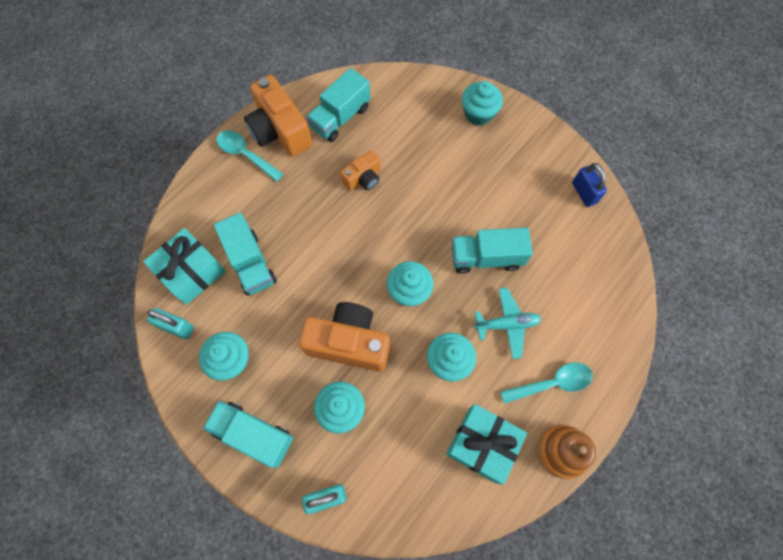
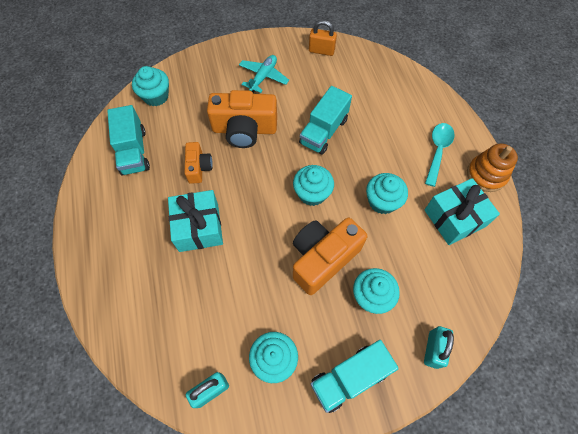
camera: 55 degrees left, 5 degrees down
(191, 272) = (170, 347): turquoise gift -> turquoise gift (199, 227)
(245, 155) = (100, 239): turquoise spoon -> none
(250, 263) = (201, 292): turquoise truck -> none
(280, 131) = (103, 200): orange camera -> orange camera (244, 129)
(478, 113) = (213, 67): turquoise cupcake -> turquoise cupcake (156, 96)
(506, 324) = (380, 150): turquoise plane -> turquoise plane (263, 77)
(584, 193) = (321, 51): blue padlock -> orange padlock

